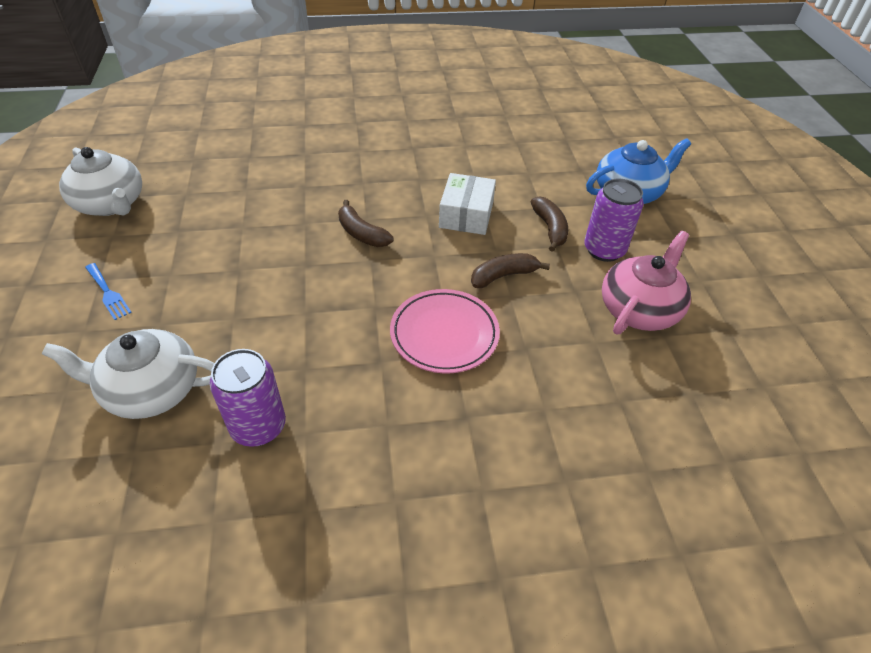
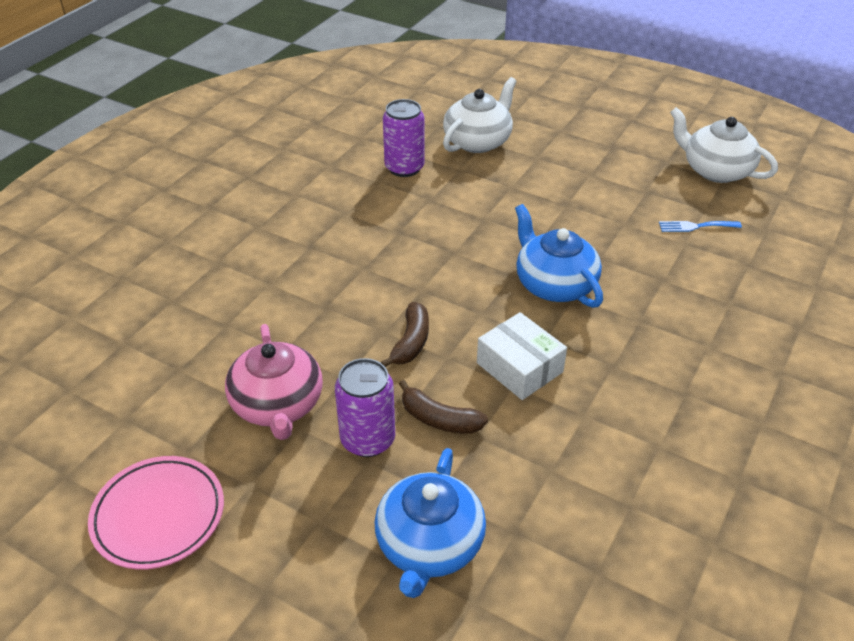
camera: 130 degrees right, 5 degrees down
(108, 293) = (592, 146): blue fork -> blue fork (695, 226)
(111, 204) = (715, 170): white teapot -> white teapot turned 45 degrees clockwise
(361, 233) = (554, 284): brown banana -> blue teapot
(444, 334) = (387, 273): pink plate -> pink plate (158, 515)

